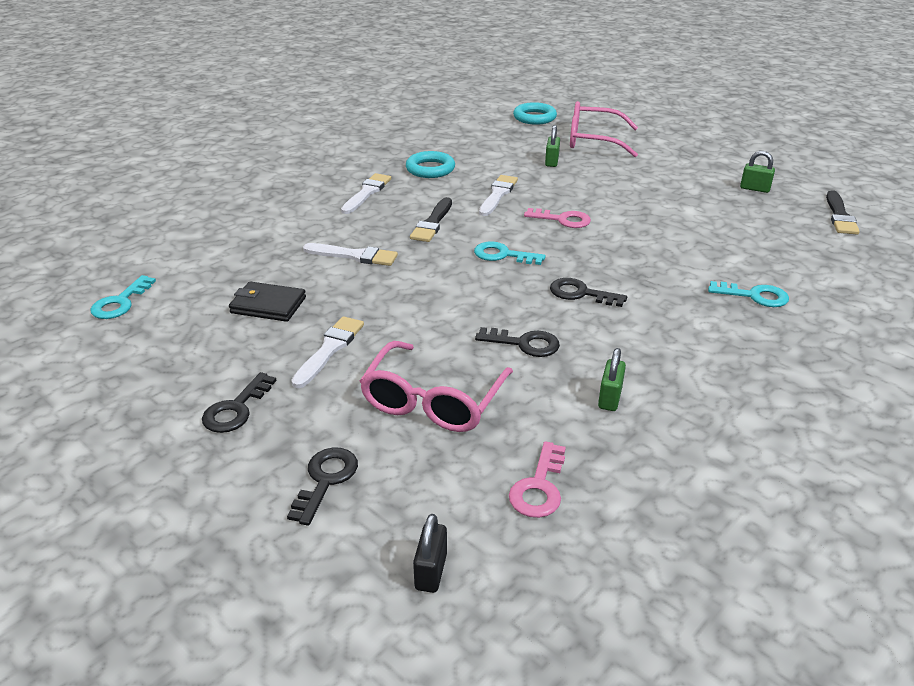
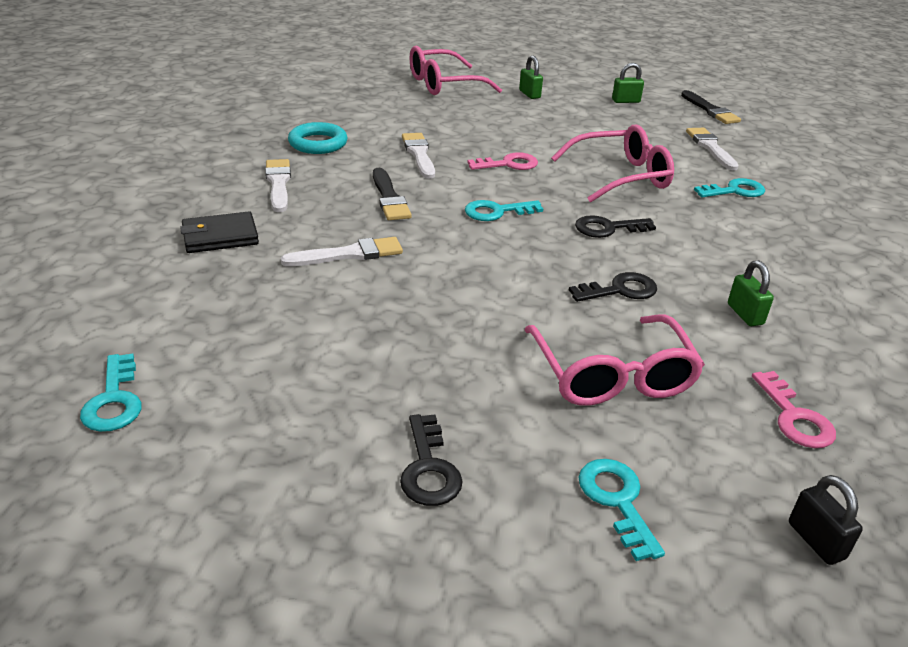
camera: 35 degrees left, 0 degrees up
(268, 305) = (318, 338): black wallet -> black wallet (220, 237)
(325, 480) = (617, 501): black key -> turquoise key
(329, 349) = (448, 362): white brush -> white brush (710, 148)
(534, 117) = (361, 72): turquoise ring -> none
(551, 162) = (431, 111): green padlock -> green padlock (529, 94)
(653, 254) = (620, 176): none -> pink glasses

